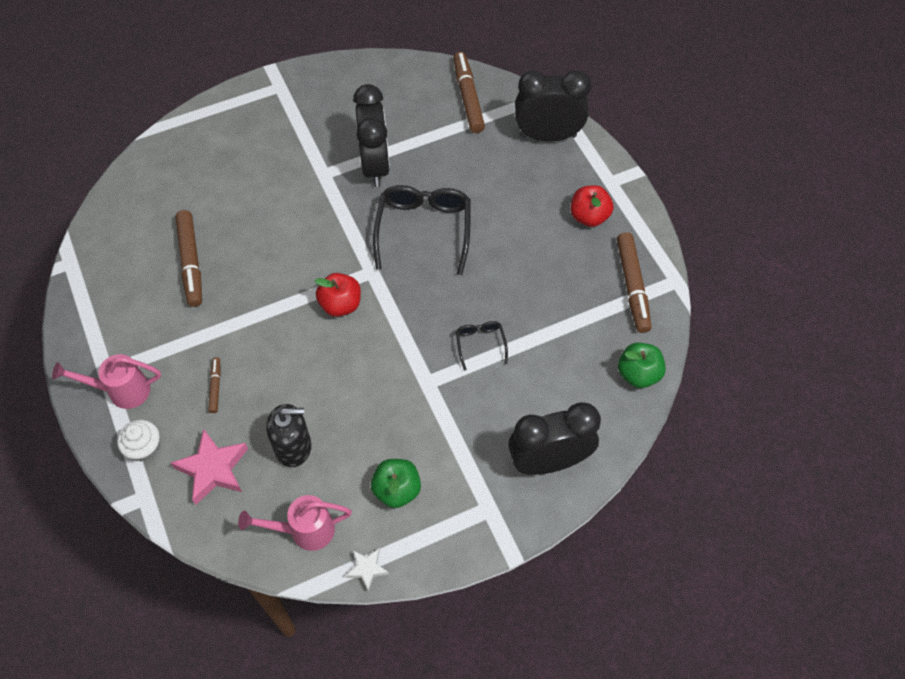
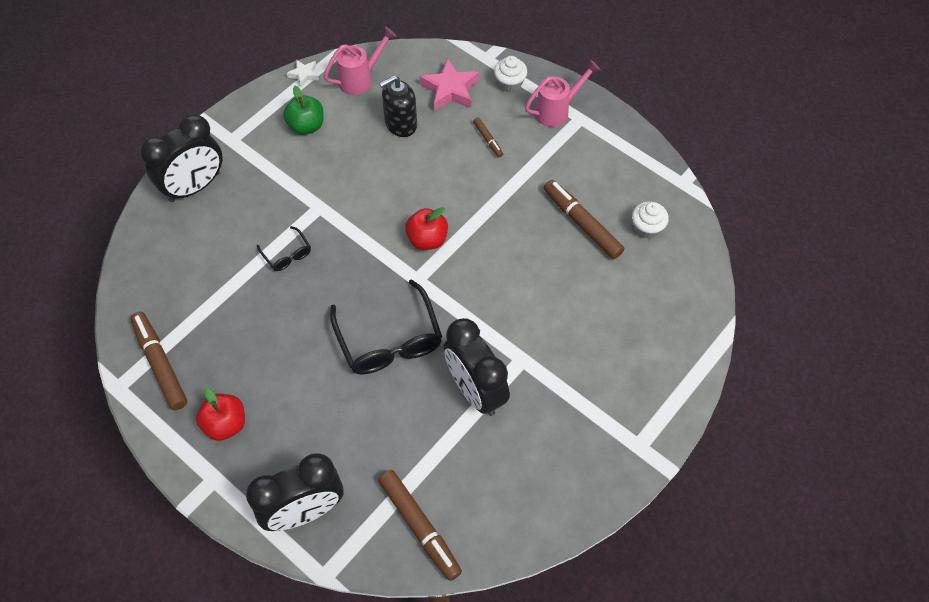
camera: 155 degrees right, 0 degrees up
(139, 235) = (646, 228): none -> white cupcake
(638, 374) = (136, 282): green apple -> none

